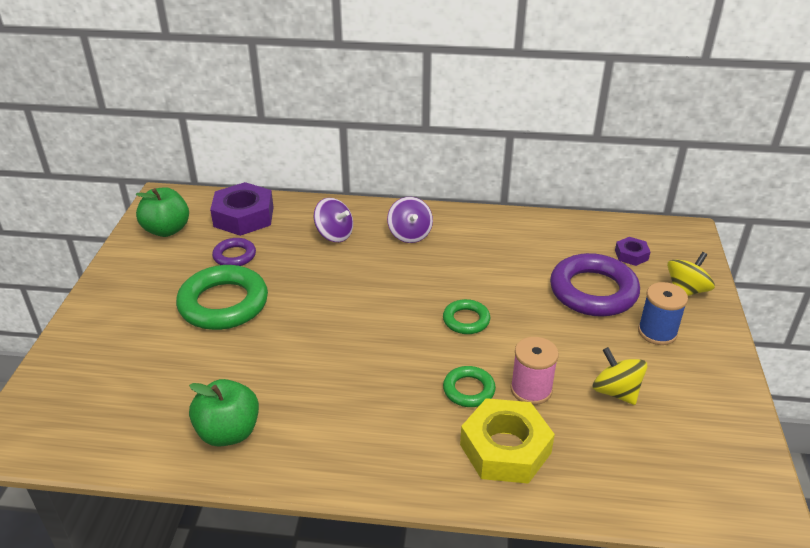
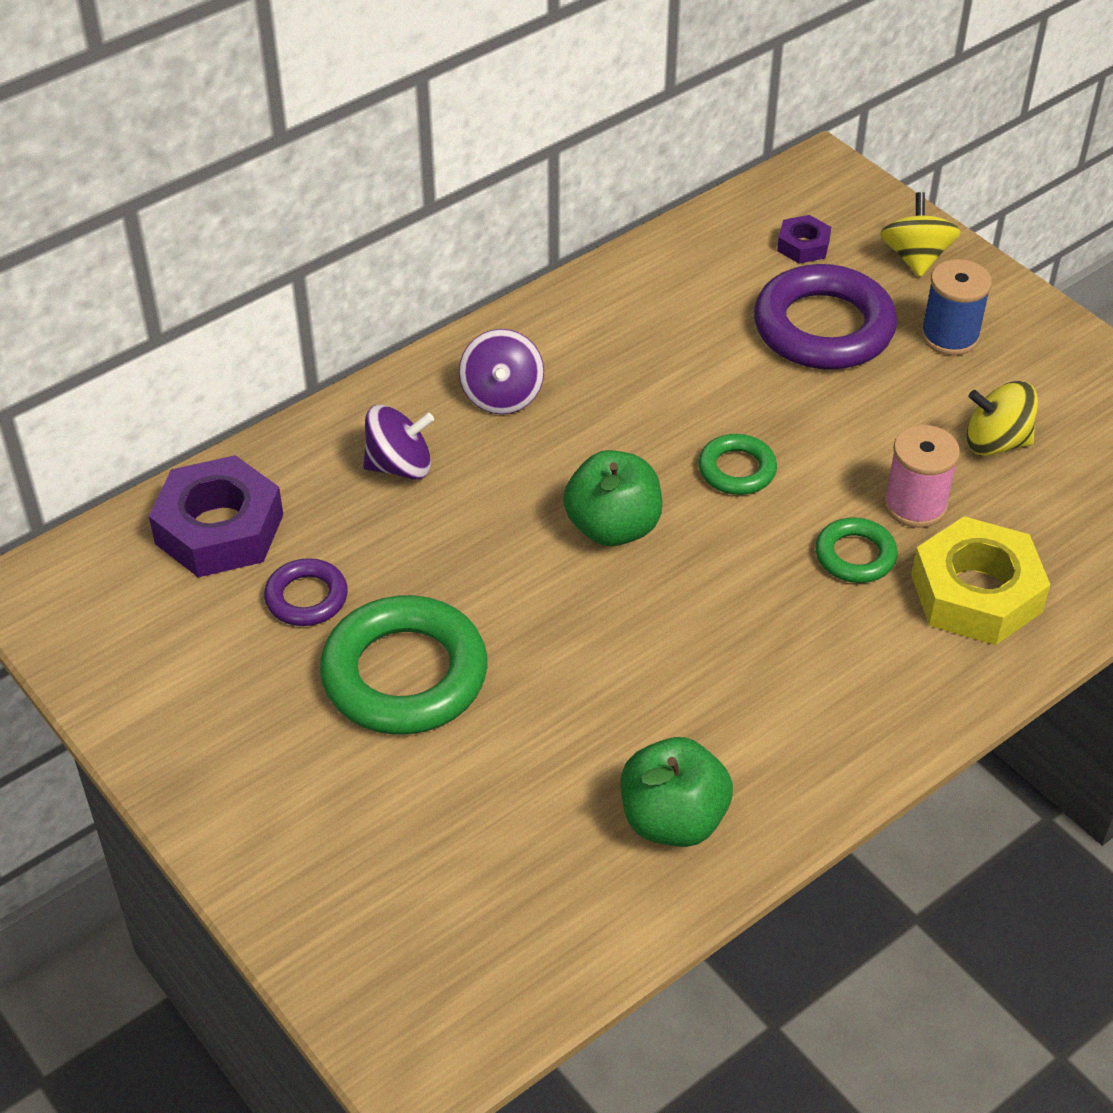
camera: 45 degrees left, 10 degrees up
(167, 230) = (132, 633): green apple -> green apple (613, 527)
(410, 234) = (502, 395): purple spinning top -> purple spinning top turned 60 degrees clockwise

